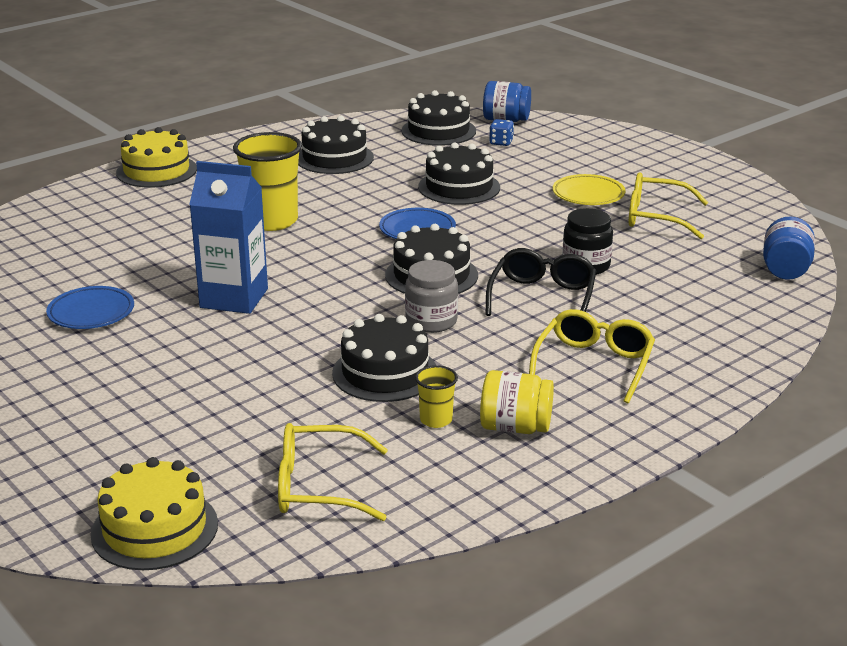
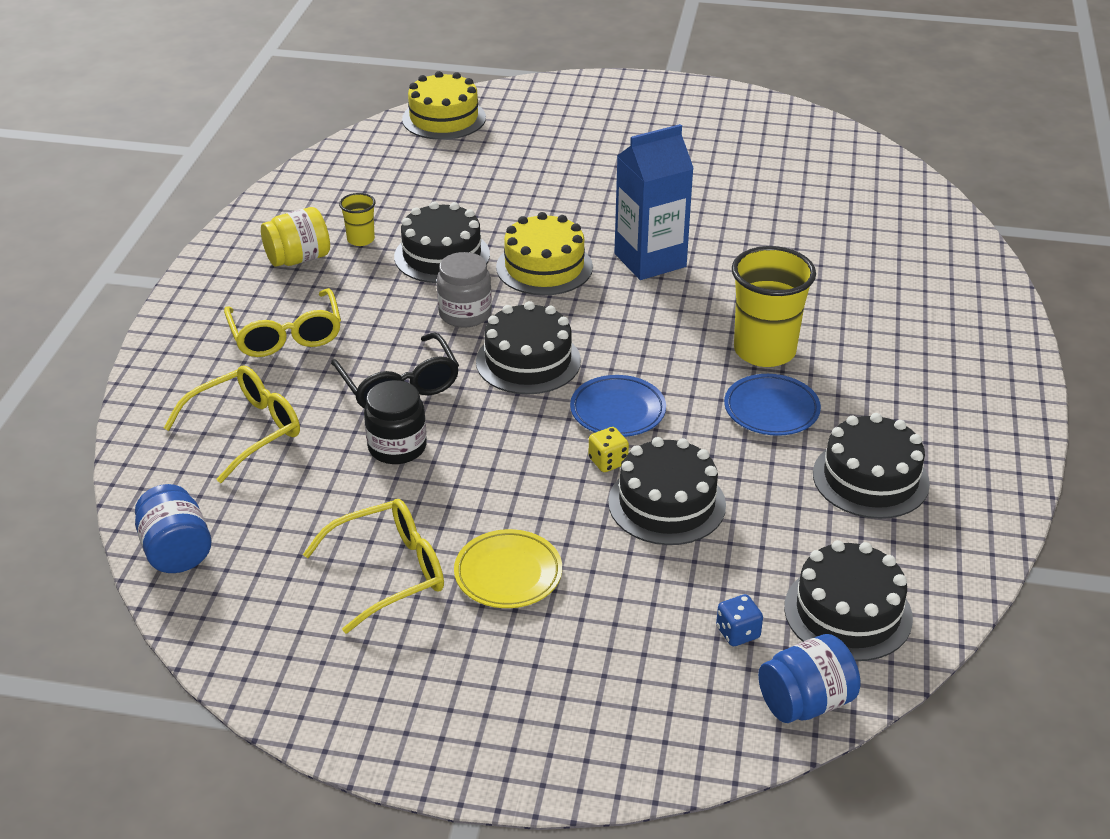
camera: 140 degrees right, 10 degrees up
(91, 313) = (726, 202): blue plate -> blue plate (771, 410)
(156, 171) = (990, 357): yellow cake -> yellow cake (544, 267)
(318, 487) = (383, 172): yellow glasses -> yellow glasses (246, 430)
(462, 212) = (608, 461): none -> yellow dice

